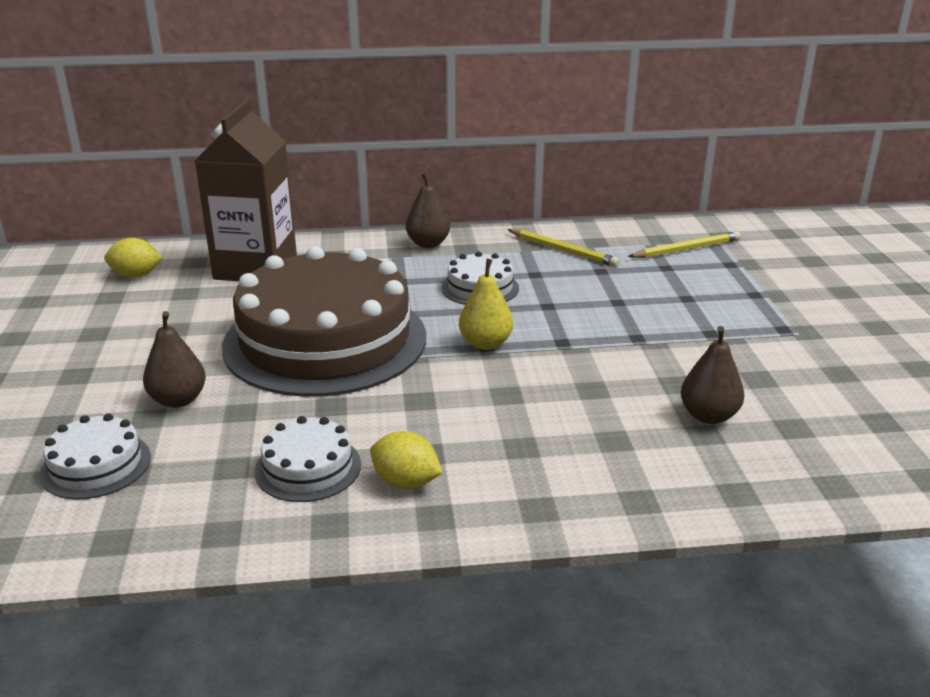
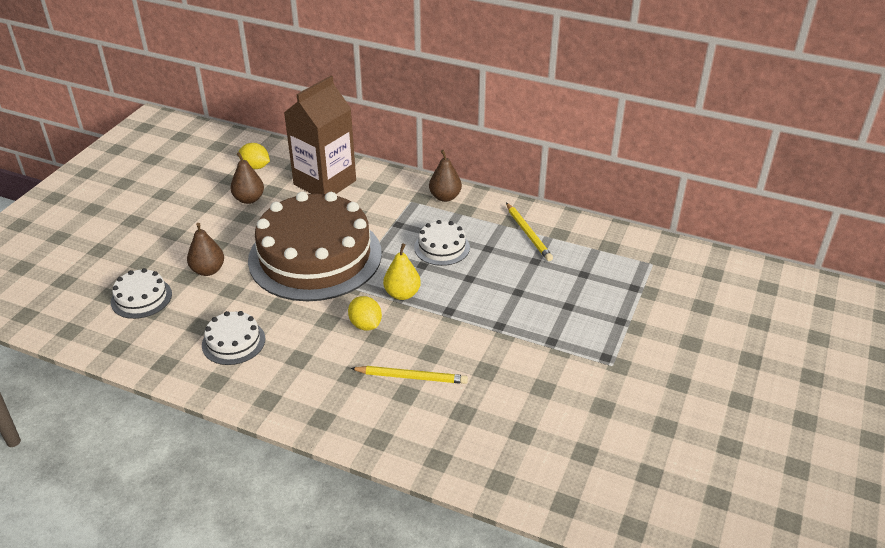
camera: 30 degrees right, 10 degrees up
(406, 482) = (271, 372): yellow lemon -> yellow lemon (365, 325)
(686, 249) = (617, 263): yellow pencil -> yellow pencil (411, 377)
(708, 416) = (479, 401): brown pear -> brown pear (249, 199)

